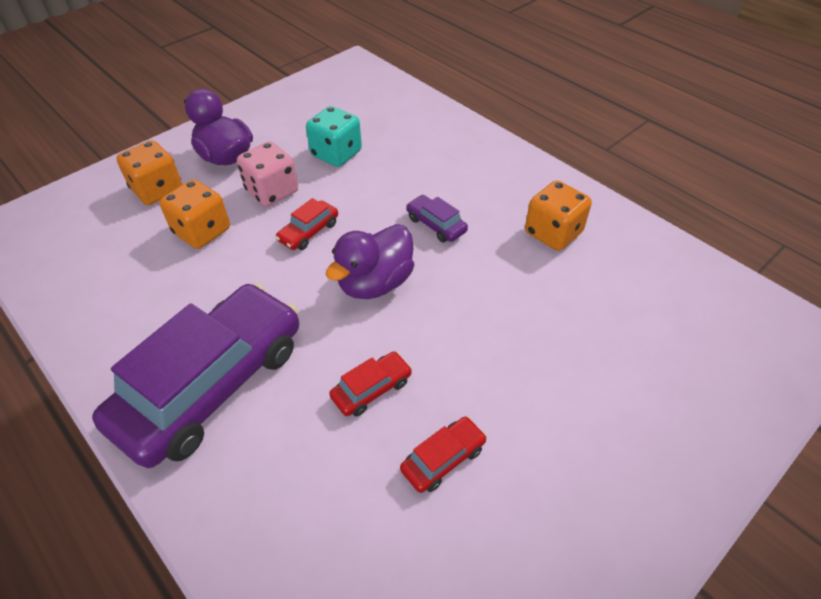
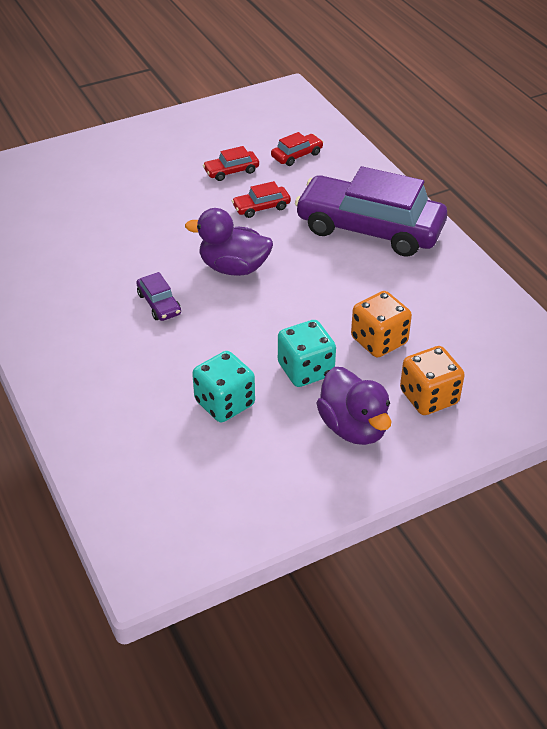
camera: 165 degrees left, 5 degrees down
(212, 384) = (369, 228): purple car -> purple car turned 60 degrees clockwise
(272, 191) = (305, 370): pink dice -> turquoise dice
(309, 232) = (277, 320): red car -> red car (297, 155)
(375, 283) = (233, 268): purple duck -> purple duck turned 135 degrees counterclockwise
(553, 233) = (62, 277): orange dice -> none

